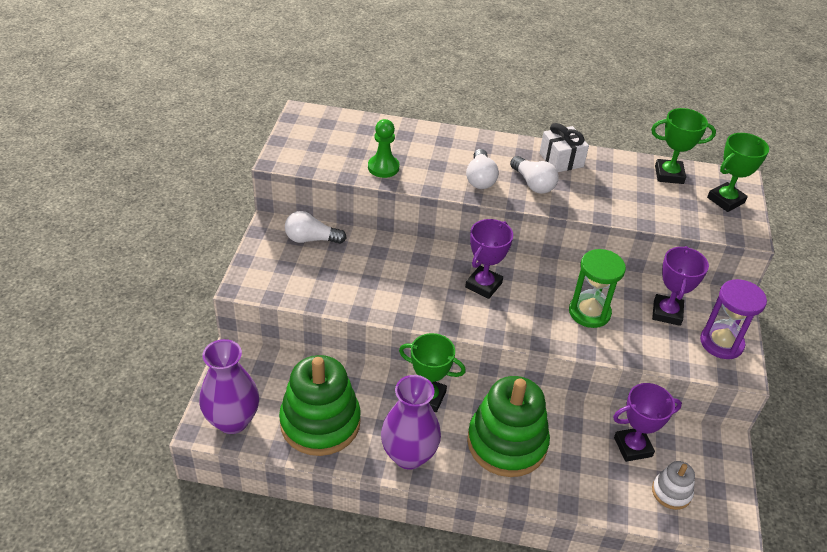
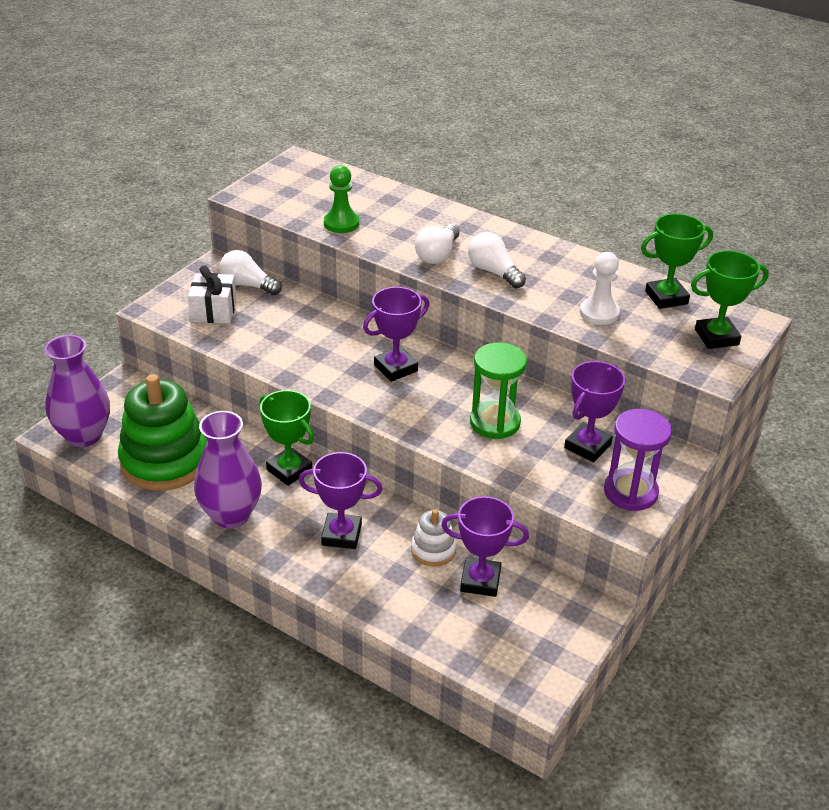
camera: 25 degrees right, 5 degrees down
(507, 443) = (341, 535): green stacking toy -> purple trophy
(533, 184) = (493, 272): white light bulb -> white light bulb turned 150 degrees clockwise
(561, 160) = (546, 257): white gift -> white gift (214, 311)
(633, 201) = (599, 313): none -> white pawn
(669, 175) = (666, 297): green trophy -> green trophy turned 45 degrees counterclockwise
(671, 492) = (491, 636): white stacking toy -> white stacking toy (433, 550)

